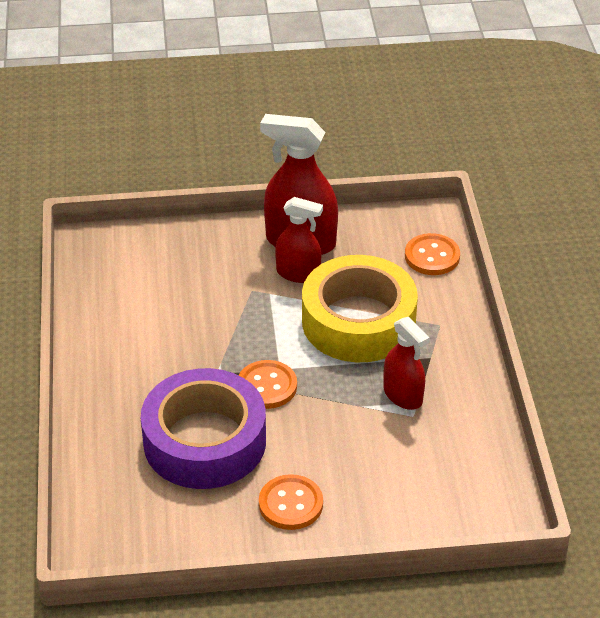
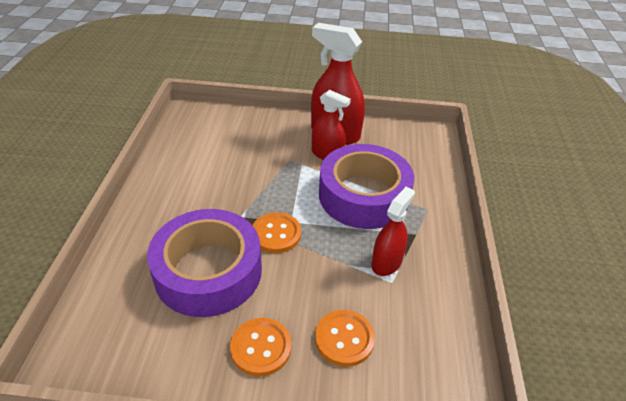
camera: 10 degrees right, 0 degrees up
(358, 321) = (363, 196): yellow tape -> purple tape
(403, 395) = (386, 262): red spray bottle -> red spray bottle turned 120 degrees counterclockwise
(432, 256) = (430, 158): orange button -> orange button (344, 339)

